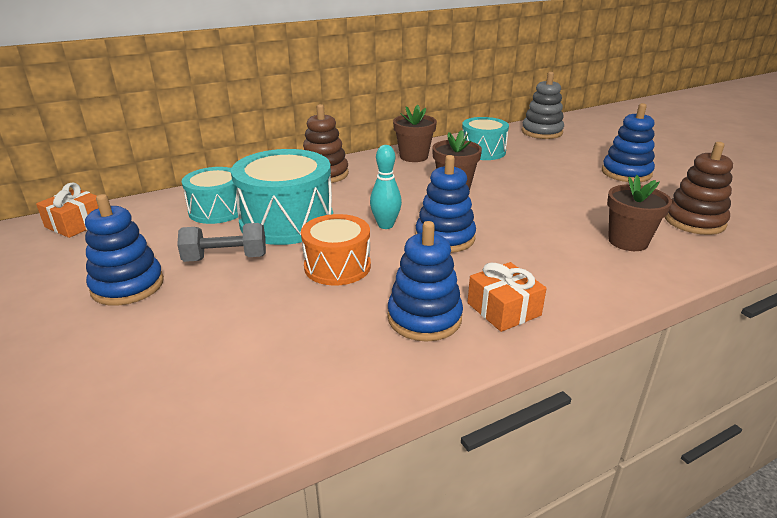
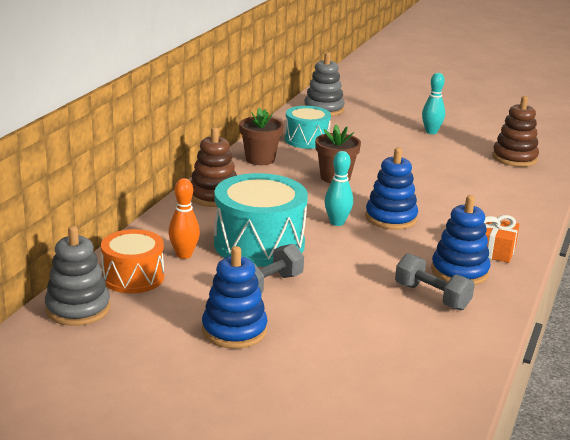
camera: 40 degrees left, 5 degrees down
(76, 224) = (78, 309): orange gift -> grey stacking toy
(217, 210) = (184, 255): turquoise drum -> orange bowling pin
(337, 266) = (356, 262): orange drum -> orange drum (133, 277)
(347, 332) = (432, 296): none -> grey dumbbell
(626, 173) = (431, 132): blue stacking toy -> turquoise bowling pin
(628, 241) = (497, 184): brown flower pot -> none

